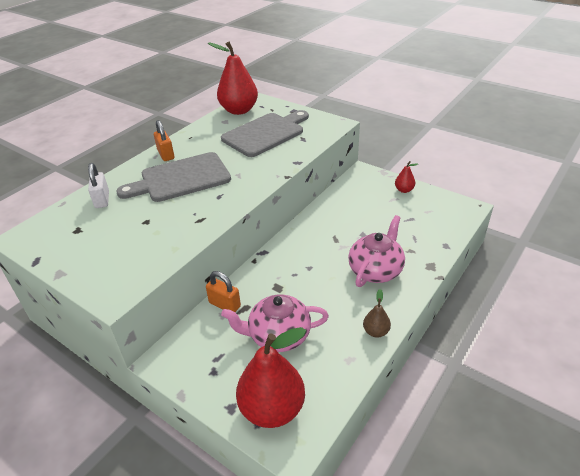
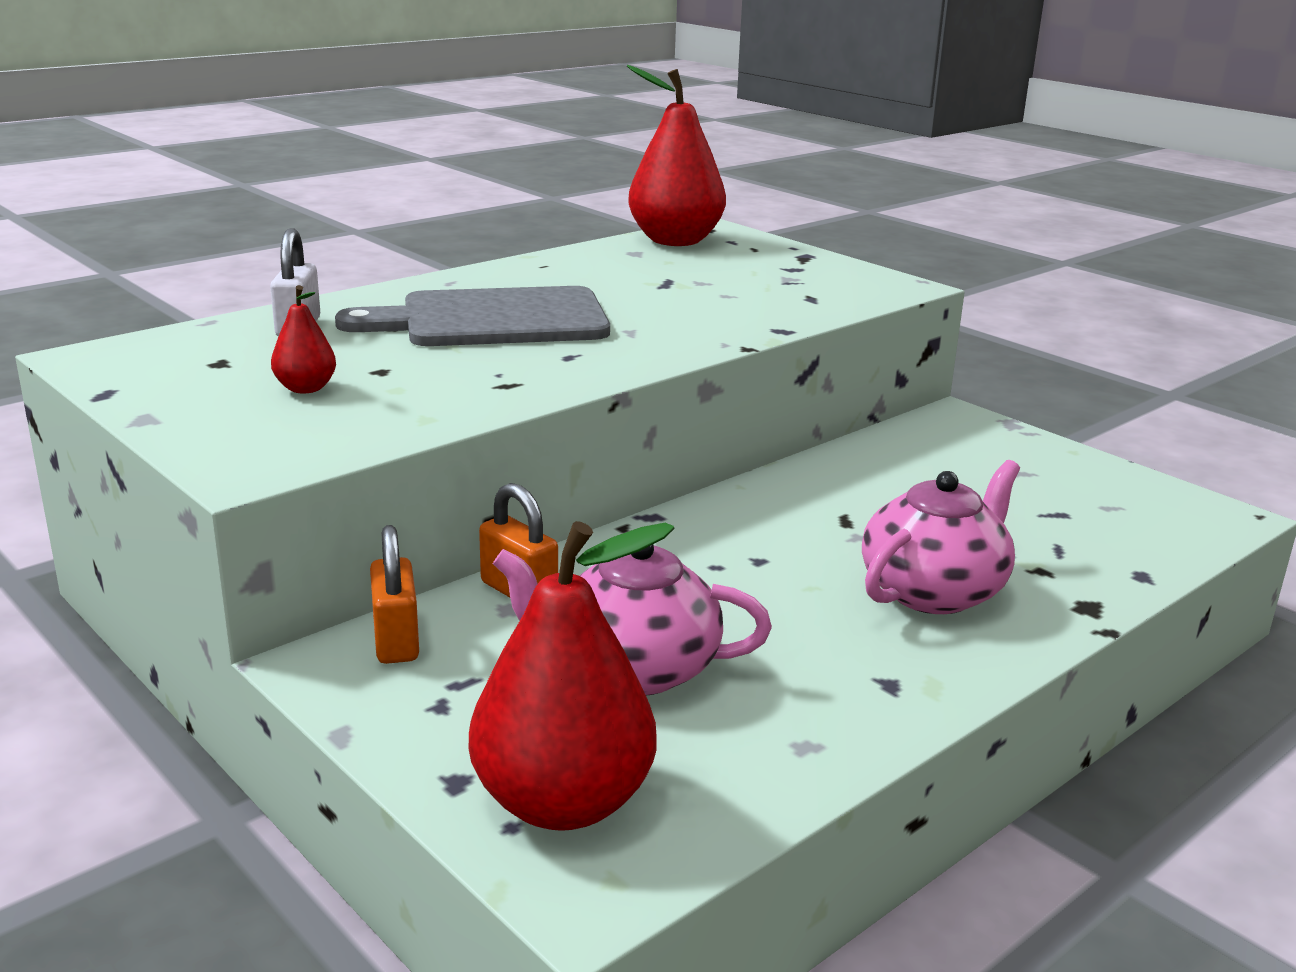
camera: 10 degrees right, 15 degrees down
(166, 155) = (475, 283): orange padlock -> orange padlock (396, 641)
(266, 133) = (724, 280): grey cutting board -> none
(376, 331) = (896, 704): brown pear -> none
(404, 190) = (1056, 461): red pear -> red pear (306, 388)

